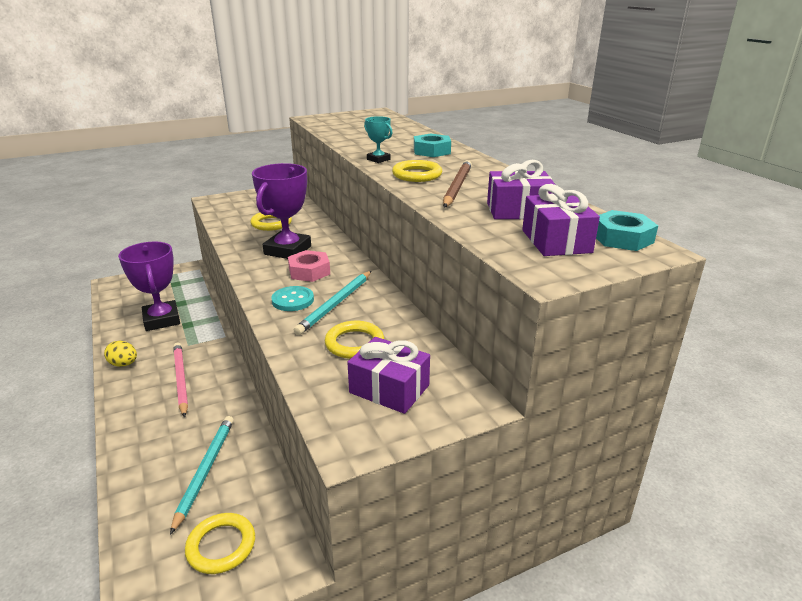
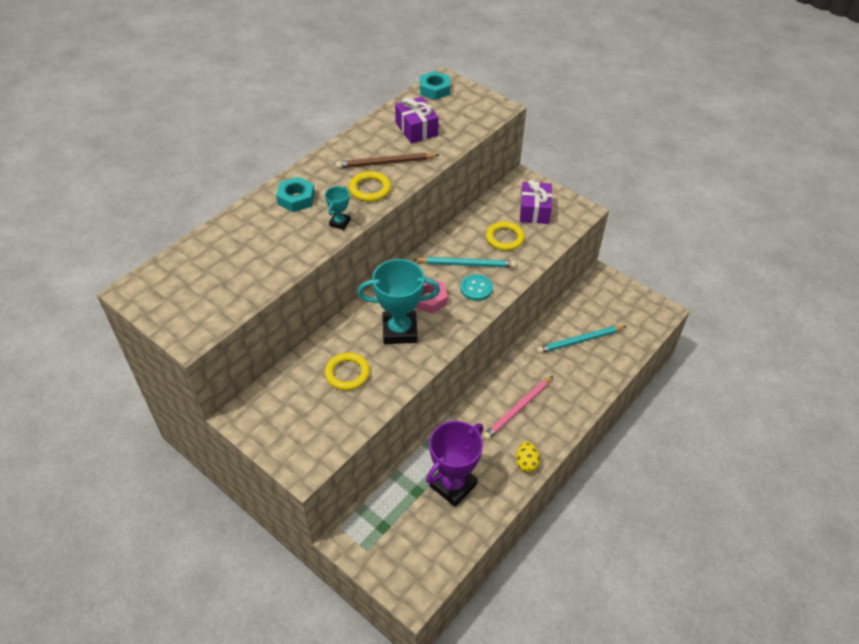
camera: 115 degrees left, 20 degrees up
(221, 546) = (613, 306): yellow ring -> none
(287, 250) = (399, 330): purple trophy -> turquoise trophy
(556, 241) = (455, 110): purple gift -> none

